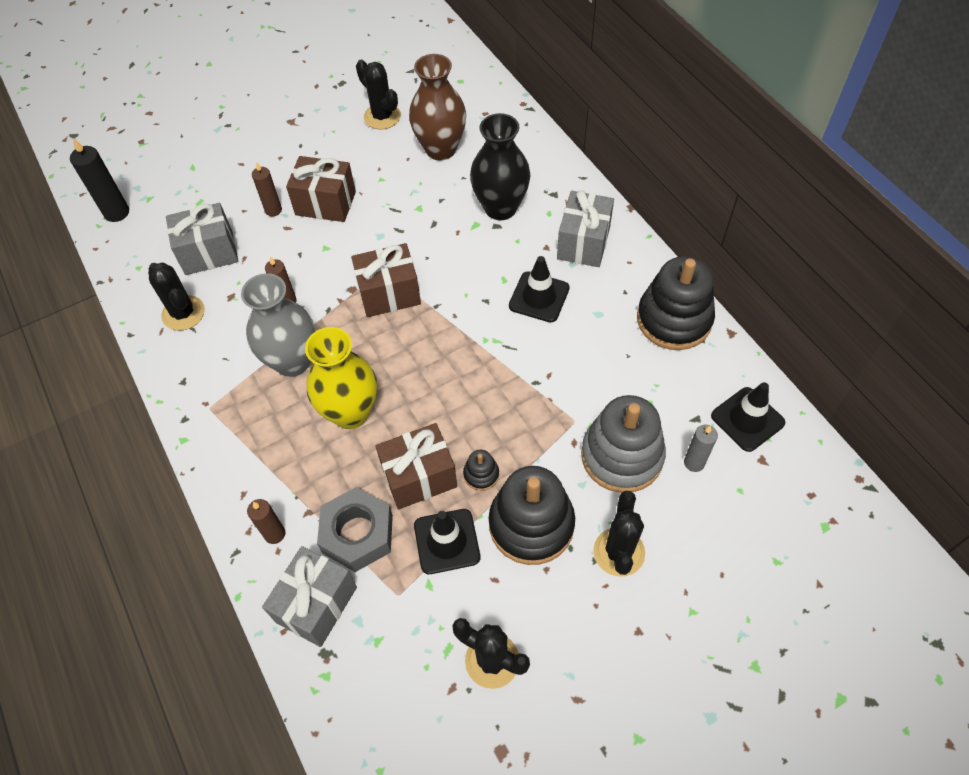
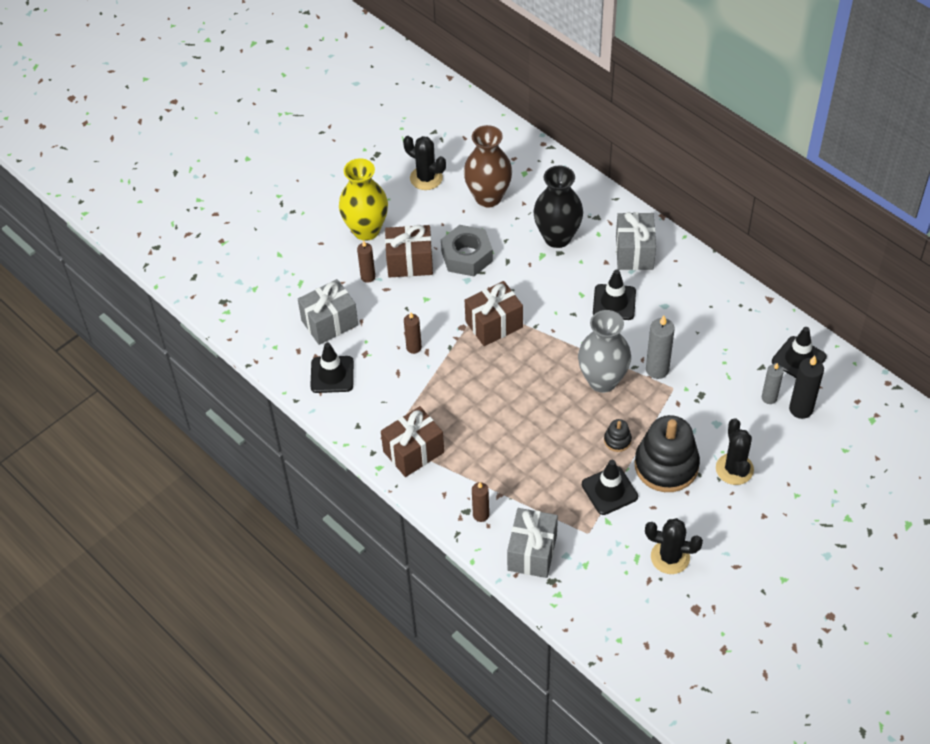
camera: 15 degrees left, 5 degrees down
(117, 212) = (232, 306): black candle -> black candle (801, 409)
(183, 313) = (332, 374): black cactus -> black traffic cone
(292, 361) = (439, 392): grey vase -> grey vase (602, 380)
(350, 412) = (501, 419): yellow vase -> yellow vase (366, 230)
(358, 534) = (542, 501): grey nut -> grey nut (467, 256)
(419, 477) = (572, 452): brown gift -> brown gift (413, 452)
(562, 392) = (657, 370): none -> grey candle
(622, 456) = (716, 405): grey stacking toy -> none
(674, 319) = (723, 298): black stacking toy -> none

